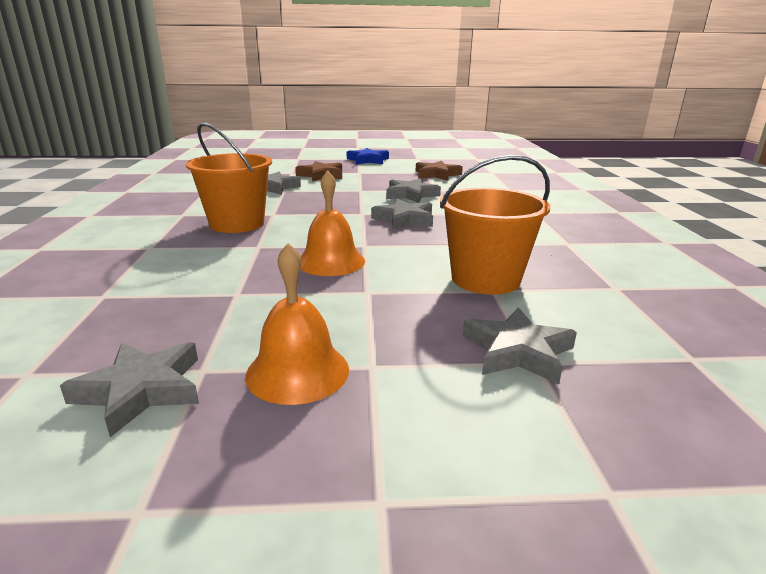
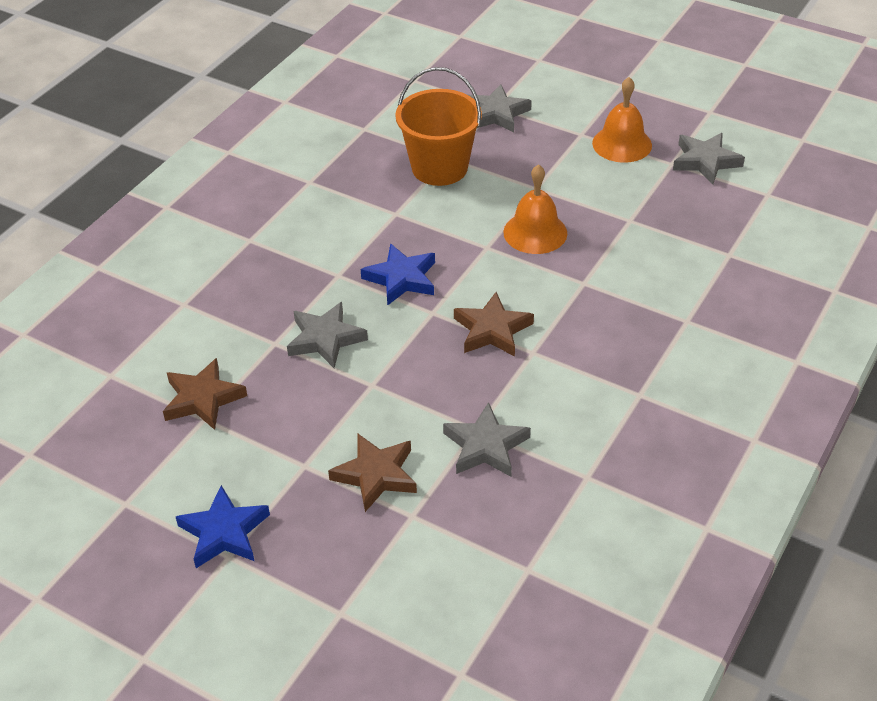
camera: 145 degrees left, 20 degrees up
(237, 224) = (584, 340): orange bucket -> none
(310, 215) = (492, 330): none -> brown star
(404, 219) = (401, 278): grey star -> blue star

